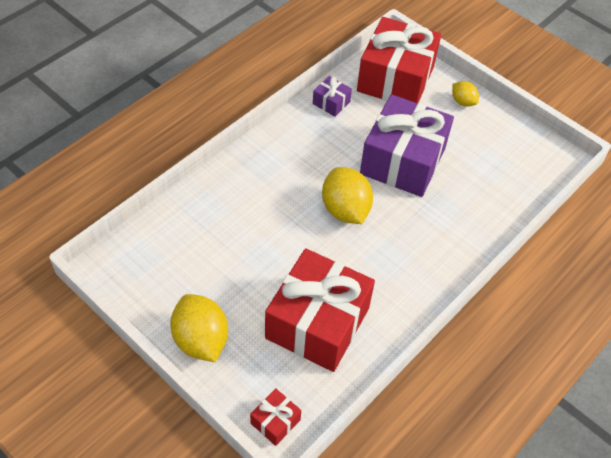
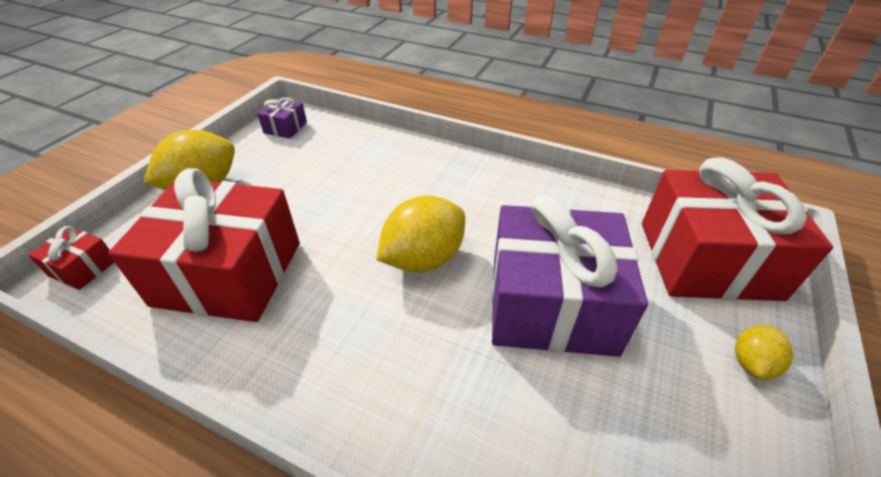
camera: 75 degrees right, 10 degrees down
(331, 103) = (598, 205): purple gift -> purple gift (285, 127)

